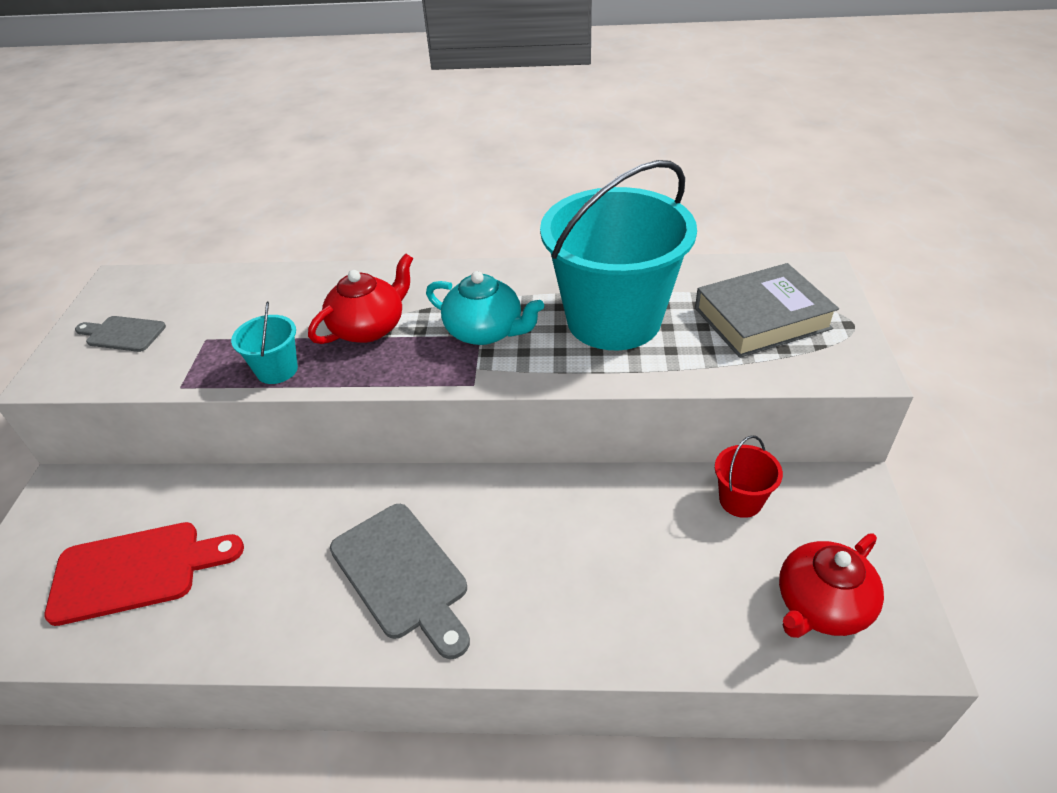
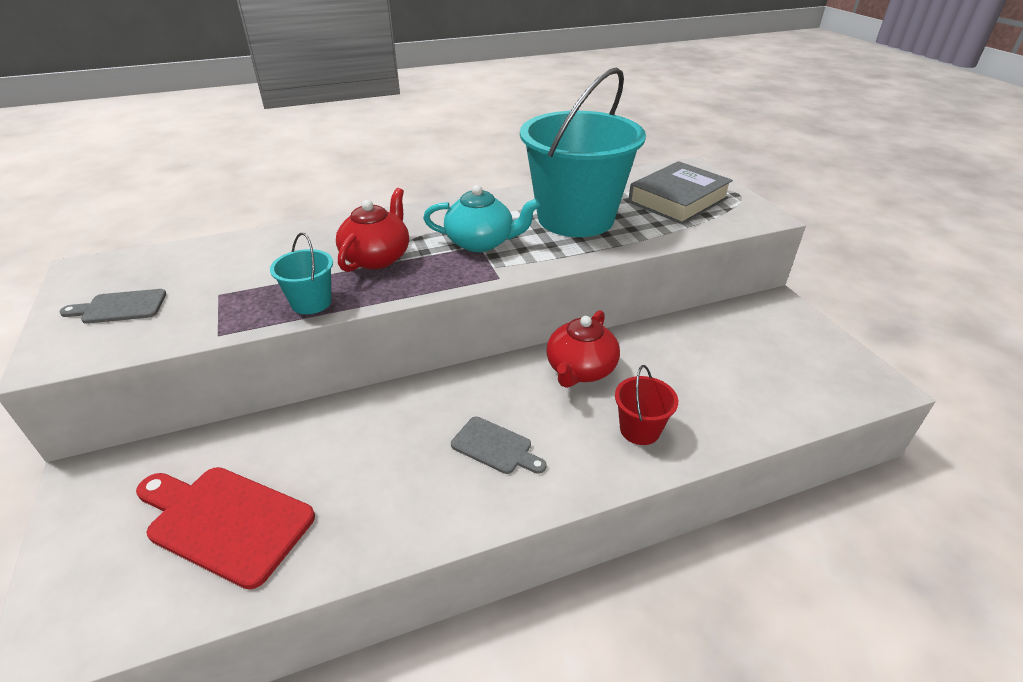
camera: 25 degrees left, 5 degrees down
(136, 571) = (225, 521): red cutting board -> red cutting board turned 120 degrees counterclockwise
(402, 575) = (495, 447): grey cutting board -> grey cutting board, size x0.57
(740, 500) = (714, 329): red bucket -> red bucket (639, 429)
(821, 606) = (810, 377): red teapot -> red teapot (580, 370)

